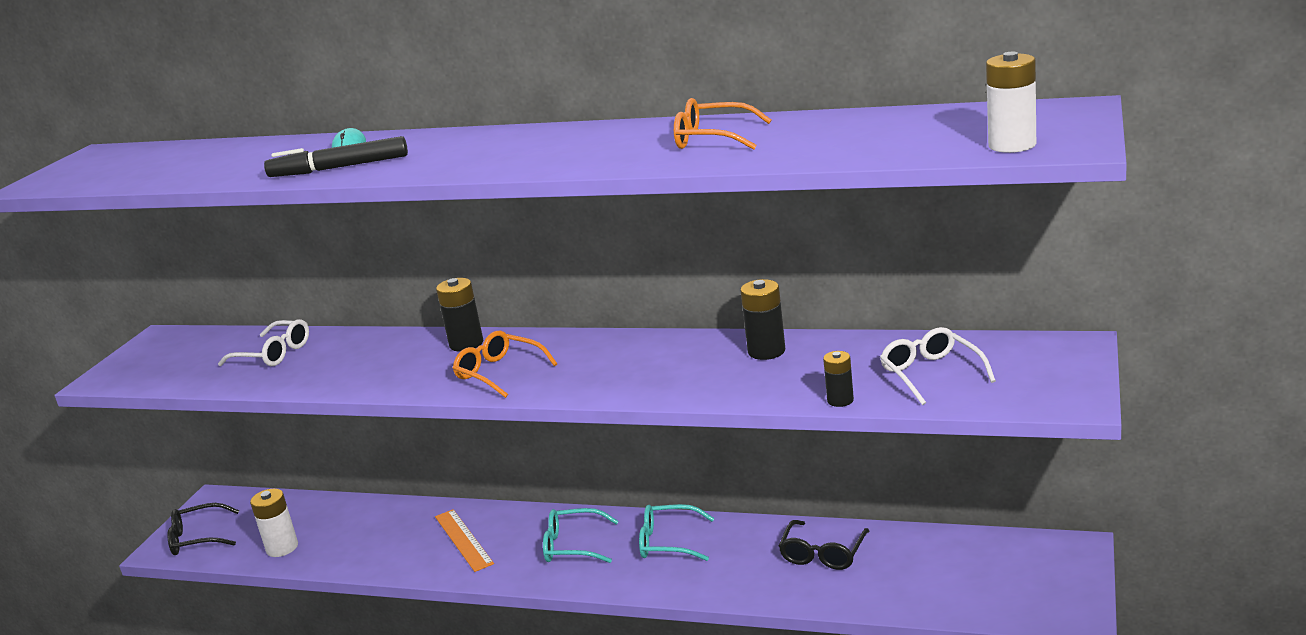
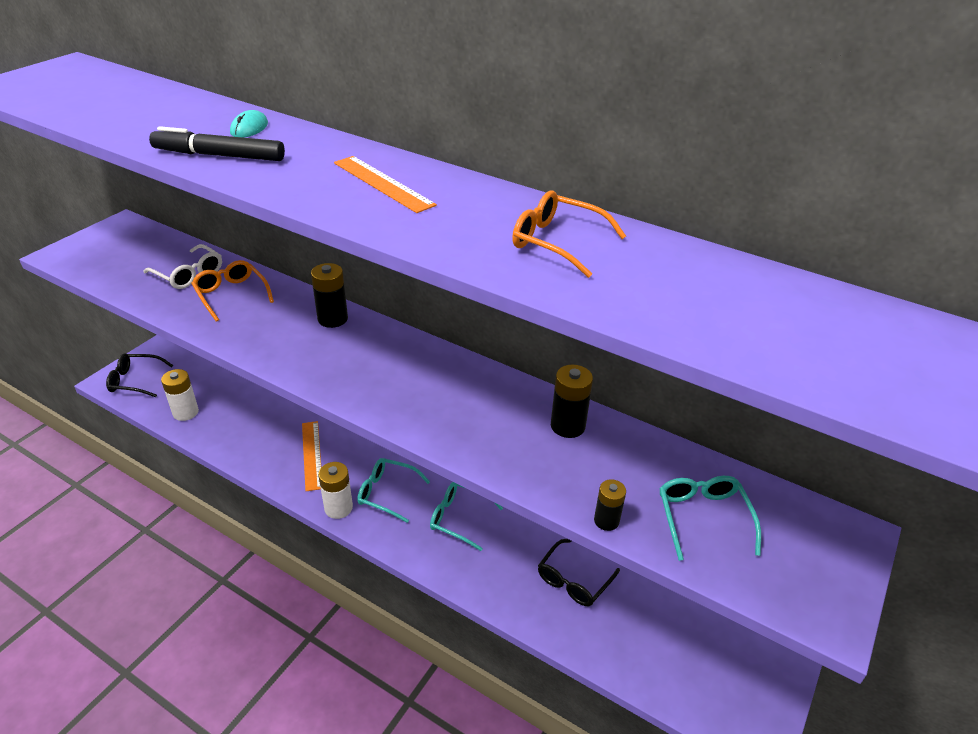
camera: 10 degrees right, 15 degrees up
(499, 372) = (340, 364): orange glasses -> orange glasses (231, 295)
(520, 146) = (383, 183): none -> orange ruler
(931, 374) = (703, 518): white glasses -> turquoise glasses
(1012, 145) = (867, 385): white battery -> white battery (338, 508)

